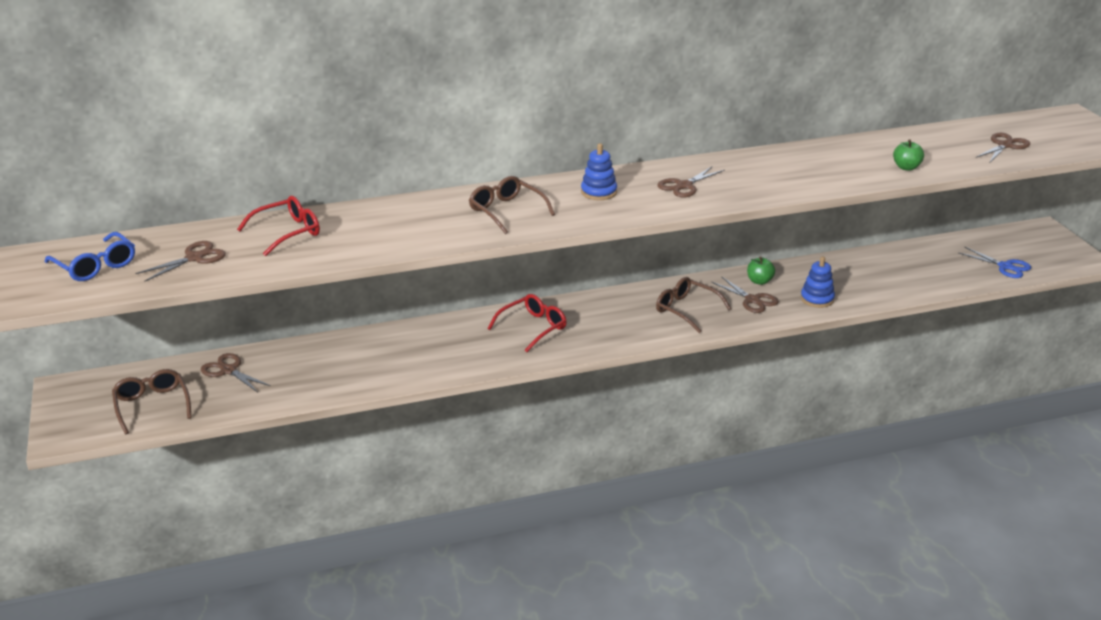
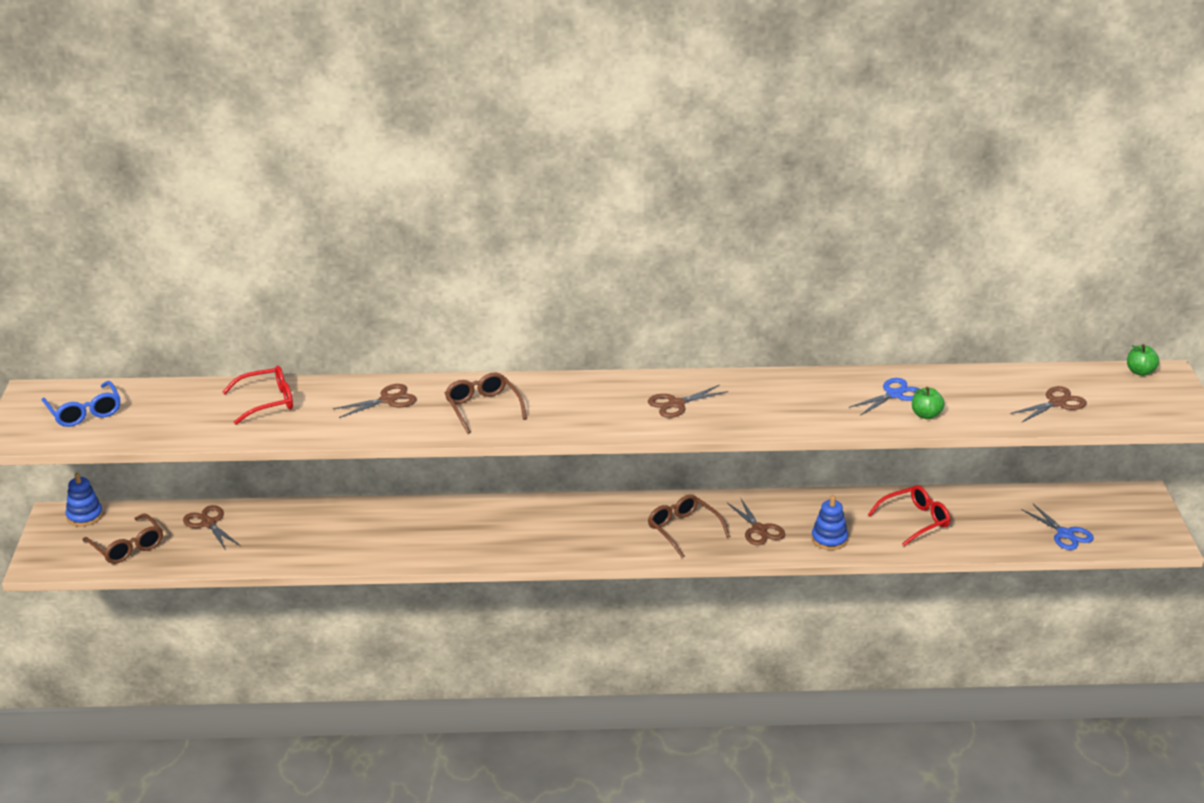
camera: 15 degrees right, 0 degrees up
(152, 405) = (127, 547): brown glasses -> brown glasses turned 150 degrees clockwise
(195, 258) = (173, 417): brown scissors -> brown scissors (388, 400)
(533, 328) = (517, 525): red glasses -> red glasses (915, 521)
(598, 192) = (585, 399): blue stacking toy -> blue stacking toy (84, 516)
(759, 281) = (779, 509): green apple -> green apple (1140, 372)
(867, 155) = (894, 394): none -> blue scissors

